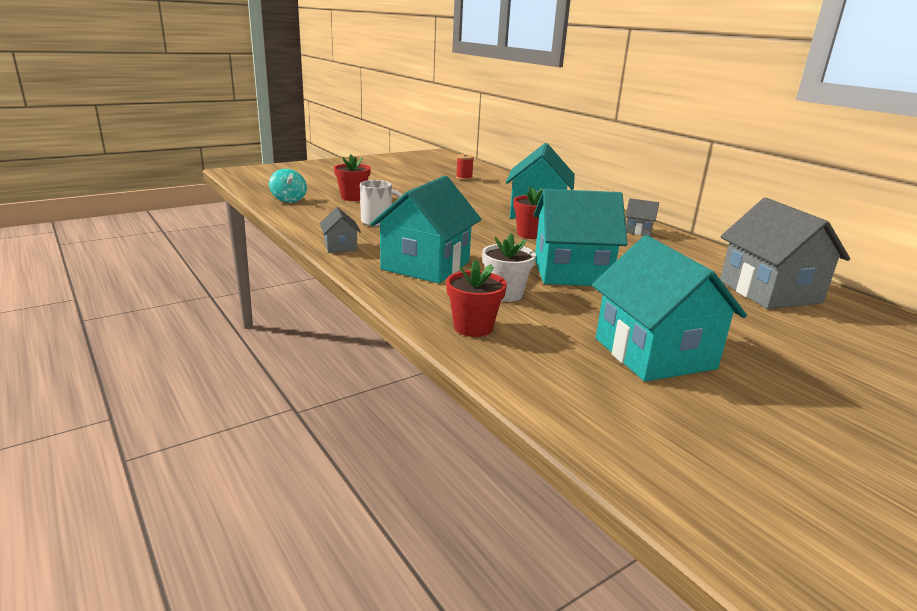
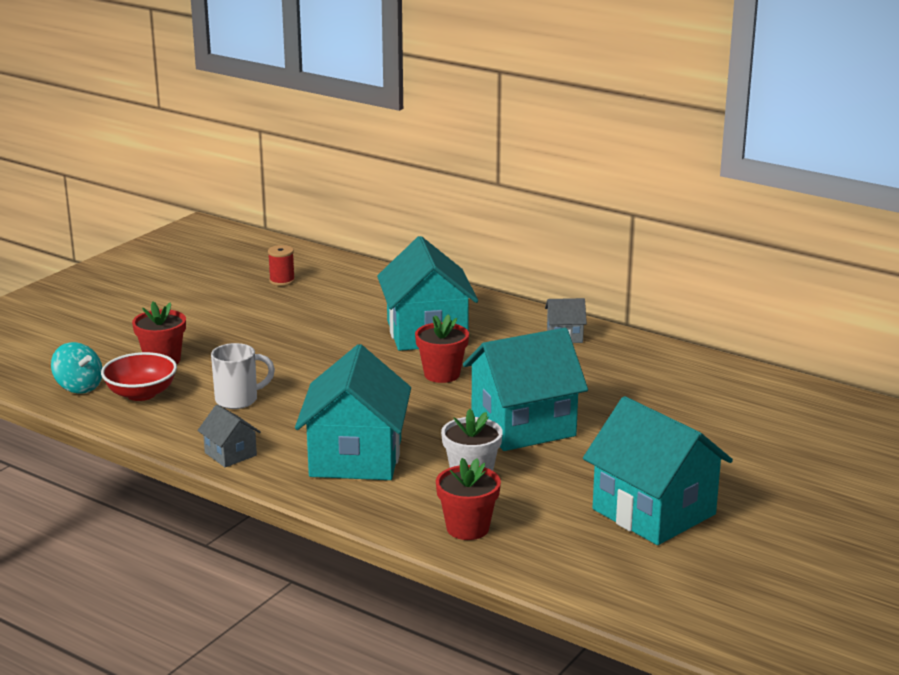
camera: 20 degrees left, 0 degrees up
(321, 209) = (141, 394): none -> red bowl
(769, 292) = (737, 401): grey house -> none

